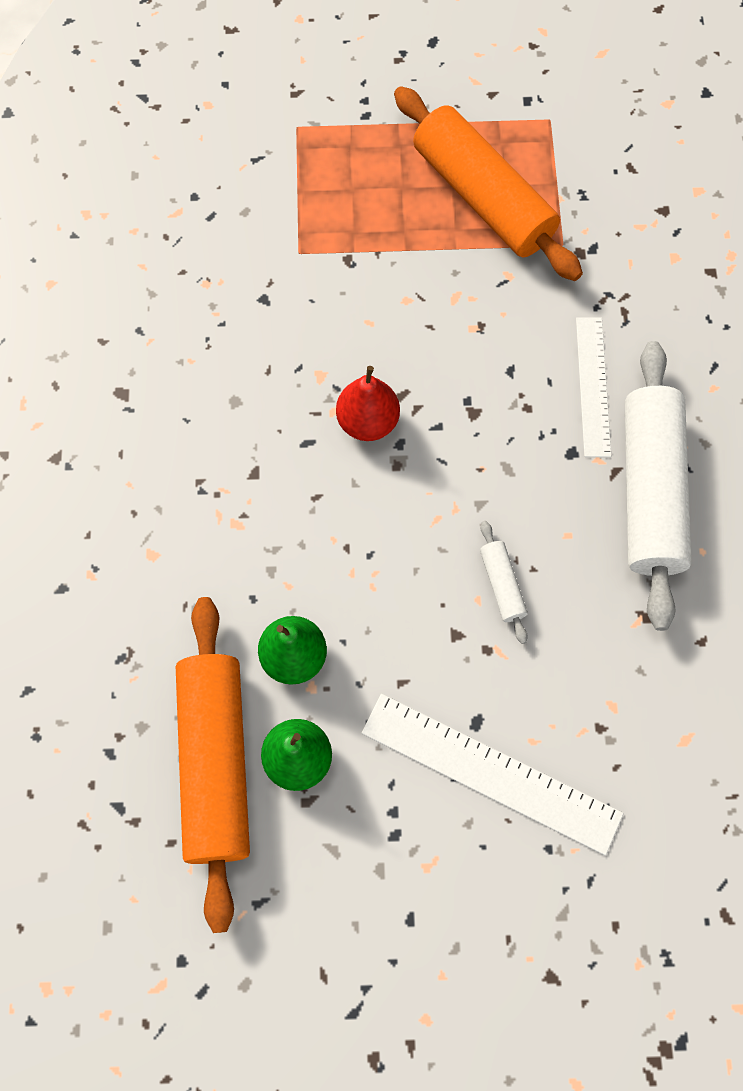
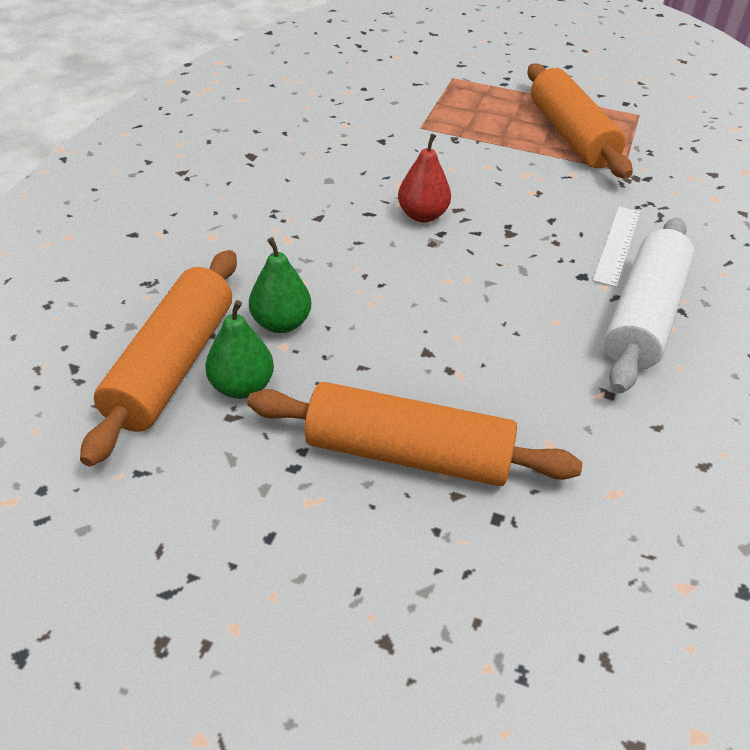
camera: 20 degrees right, 25 degrees down
(490, 773) = (408, 453): white ruler -> orange rolling pin
(502, 585) = (484, 334): white rolling pin -> none

